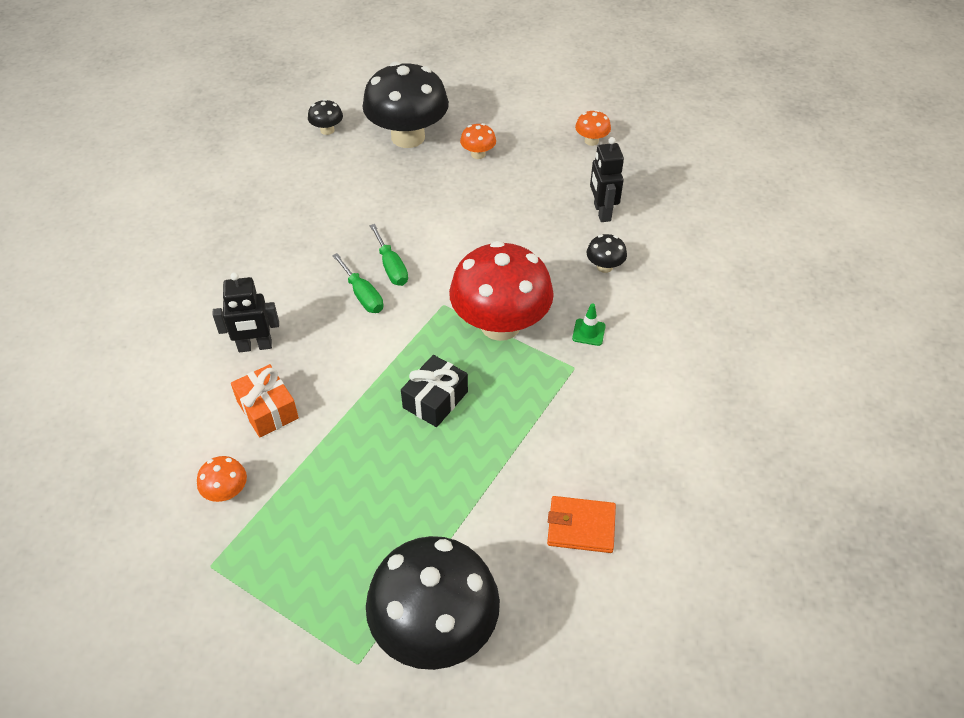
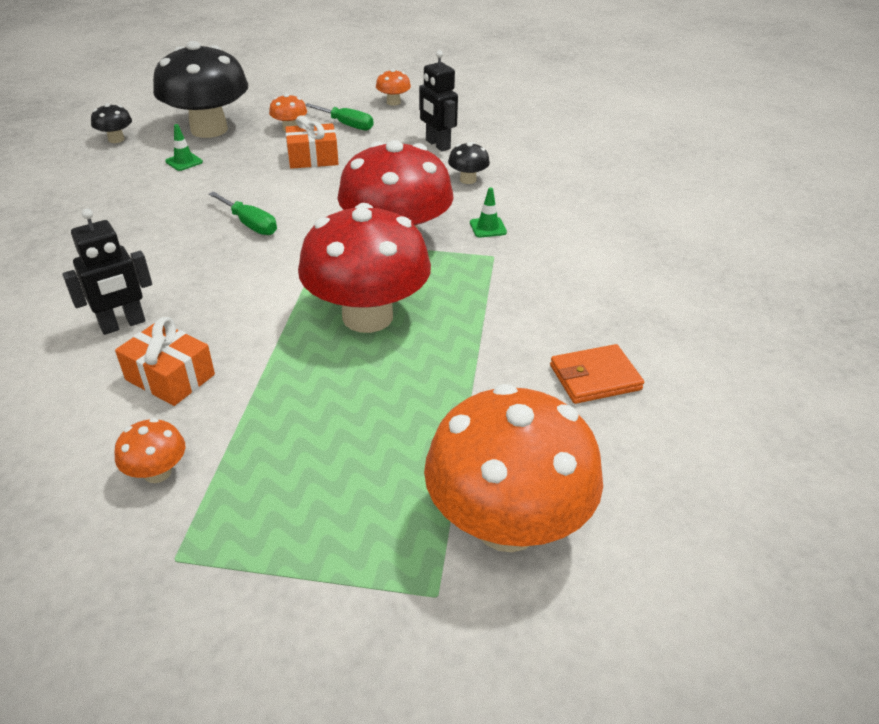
camera: 25 degrees left, 10 degrees down
(362, 295) = (231, 253): green screwdriver -> green screwdriver (347, 125)
(370, 174) = (184, 162): none -> green traffic cone
(435, 399) = (367, 316): black gift -> red mushroom
(435, 629) = (507, 523): black mushroom -> orange mushroom
(480, 199) = (313, 158): none -> orange gift

